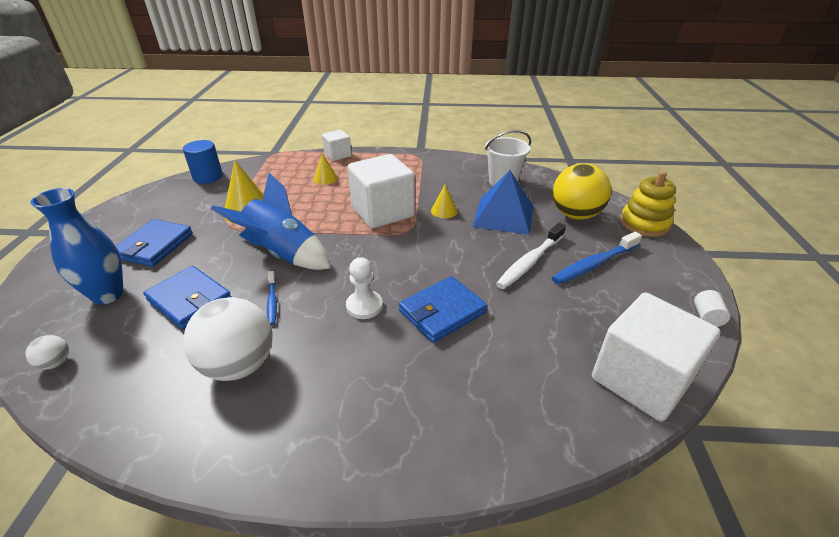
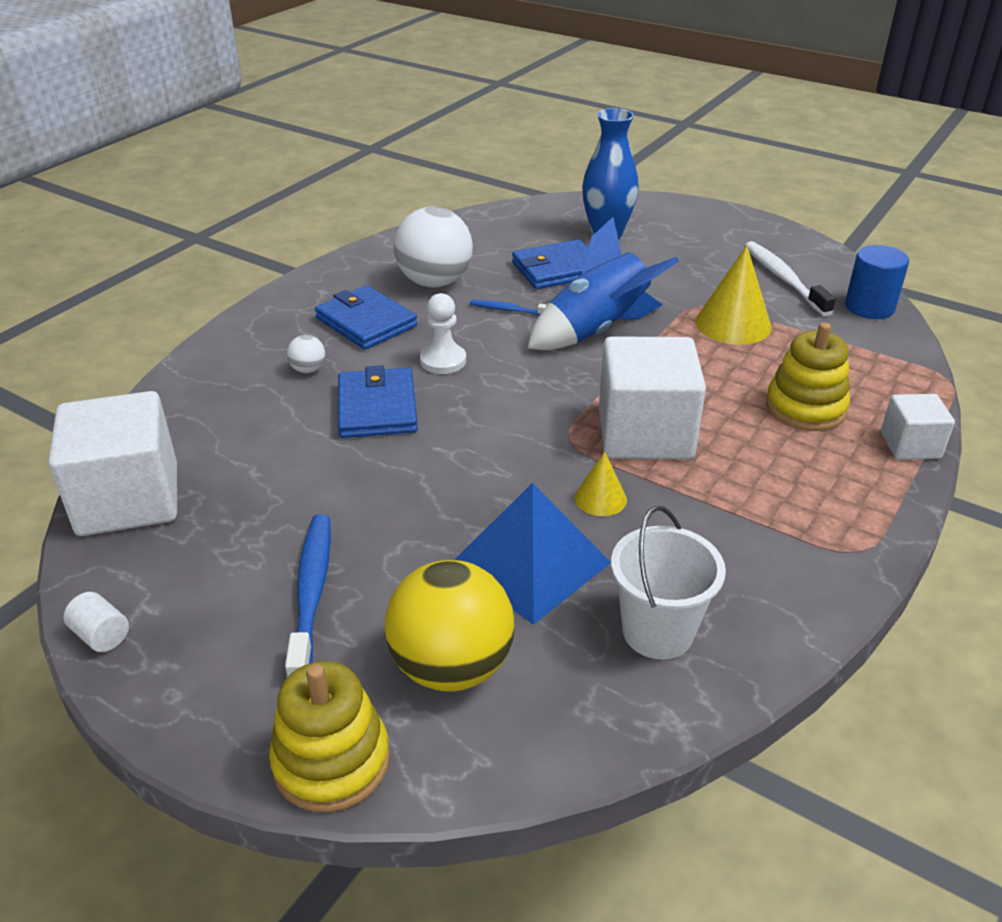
camera: 120 degrees right, 0 degrees up
(56, 363) = (525, 214): white ball -> white ball (308, 369)
(154, 246) = (685, 259): blue wallet -> blue wallet (366, 322)
(325, 178) = (805, 408): yellow cone -> yellow stacking toy
(530, 261) = (387, 526): white toothbrush -> white toothbrush (783, 279)

